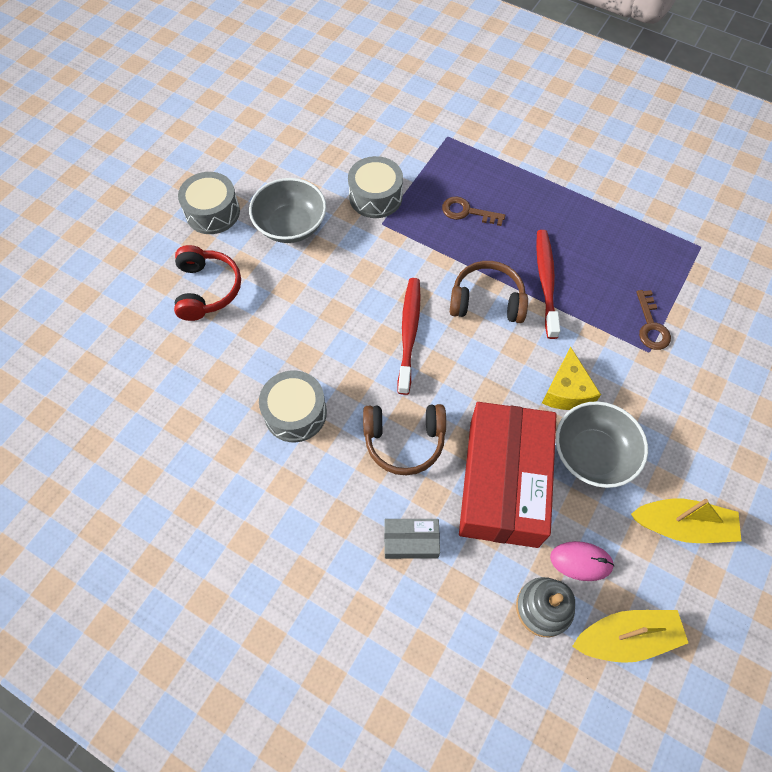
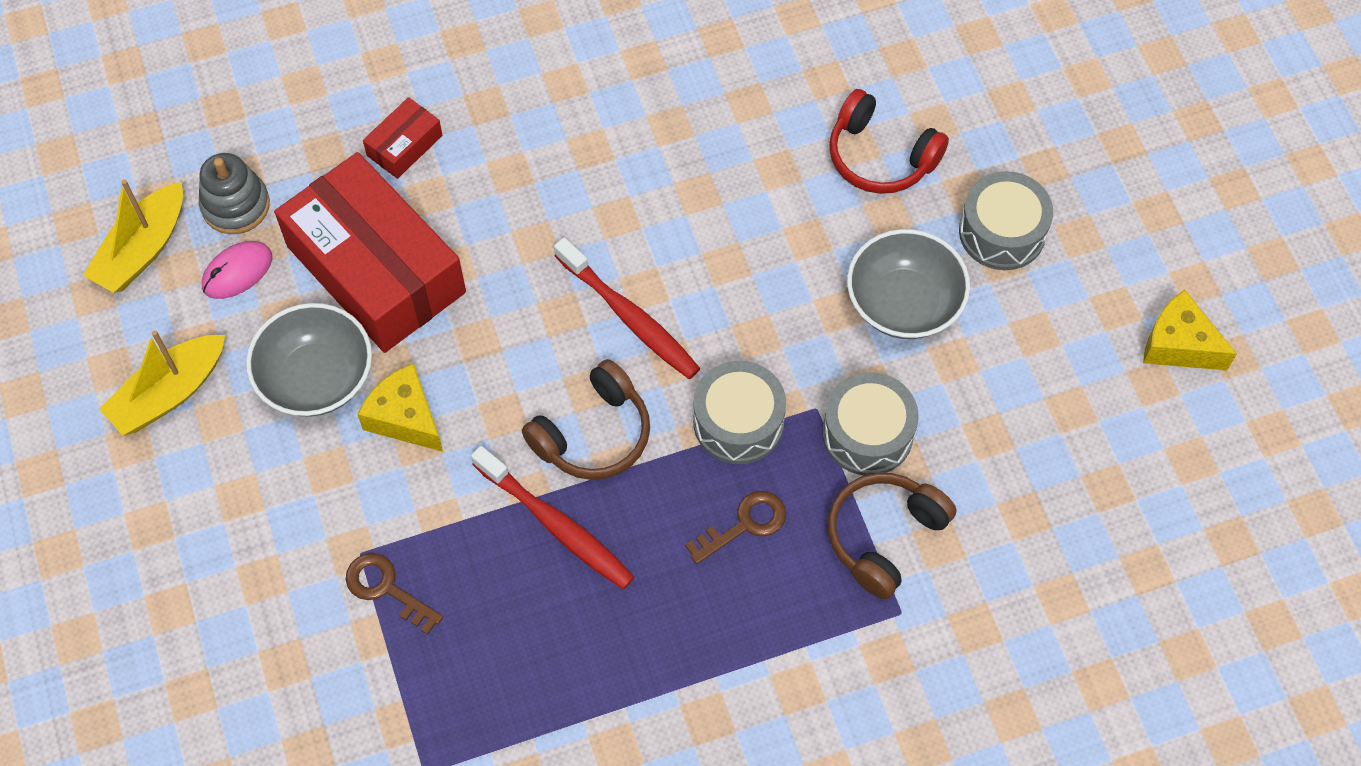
camera: 130 degrees right, 0 degrees up
(221, 118) = (1178, 345): none -> yellow cheese
(295, 413) = (636, 140): grey drum -> grey drum (738, 422)
(404, 441) = (508, 215): brown headphones -> brown headphones (884, 536)
(411, 541) = (404, 145): grey box -> red box

